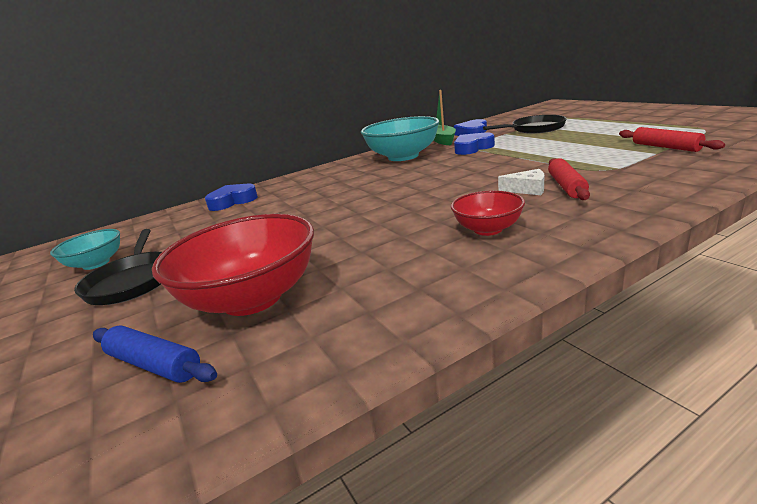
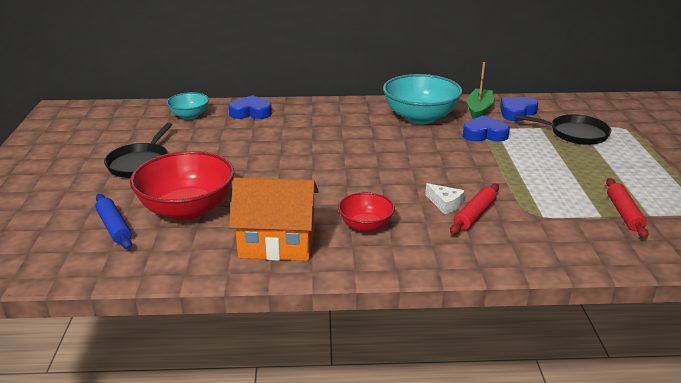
camera: 25 degrees right, 5 degrees up
(96, 263) = (131, 136): turquoise bowl -> turquoise bowl (189, 116)
(418, 281) = (277, 242): none -> orange house

